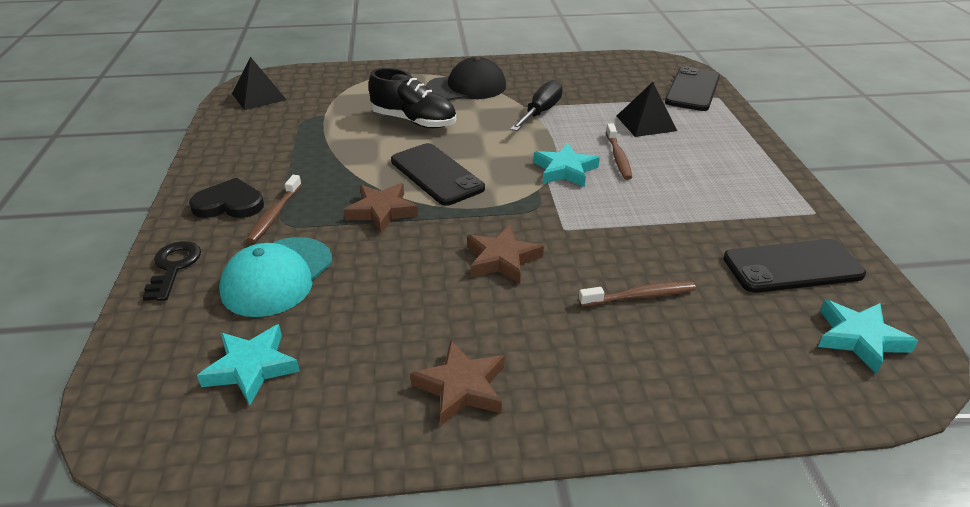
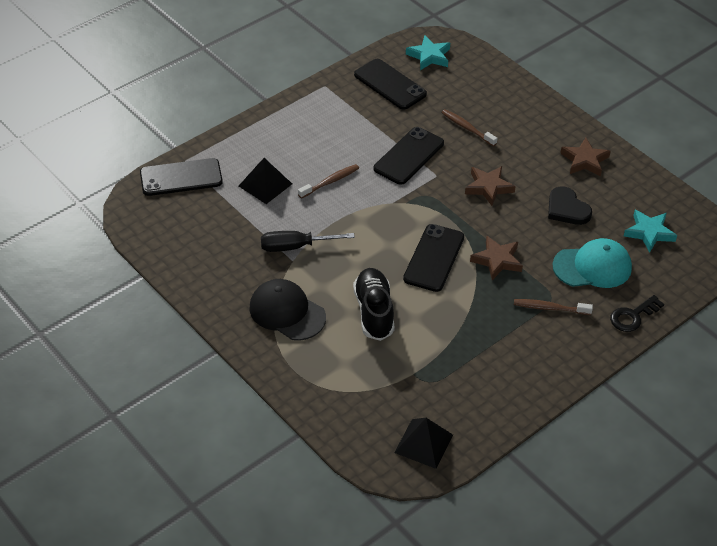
camera: 125 degrees left, 10 degrees up
(229, 204) = (563, 339): black heart -> black heart (567, 209)
(274, 215) = (550, 308): brown toothbrush -> brown toothbrush turned 150 degrees counterclockwise
(565, 170) = (370, 200): turquoise star -> none
(619, 222) = (409, 156): none -> black phone

